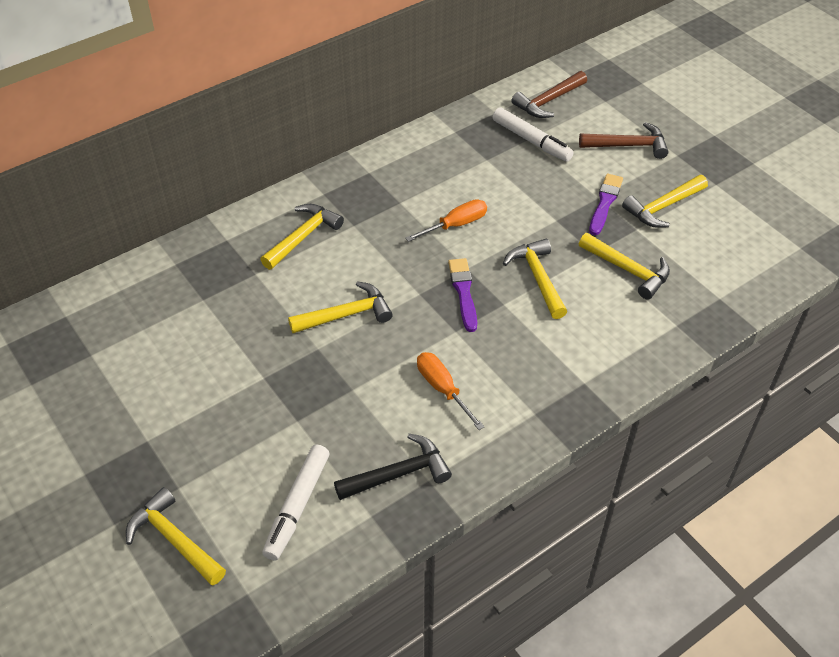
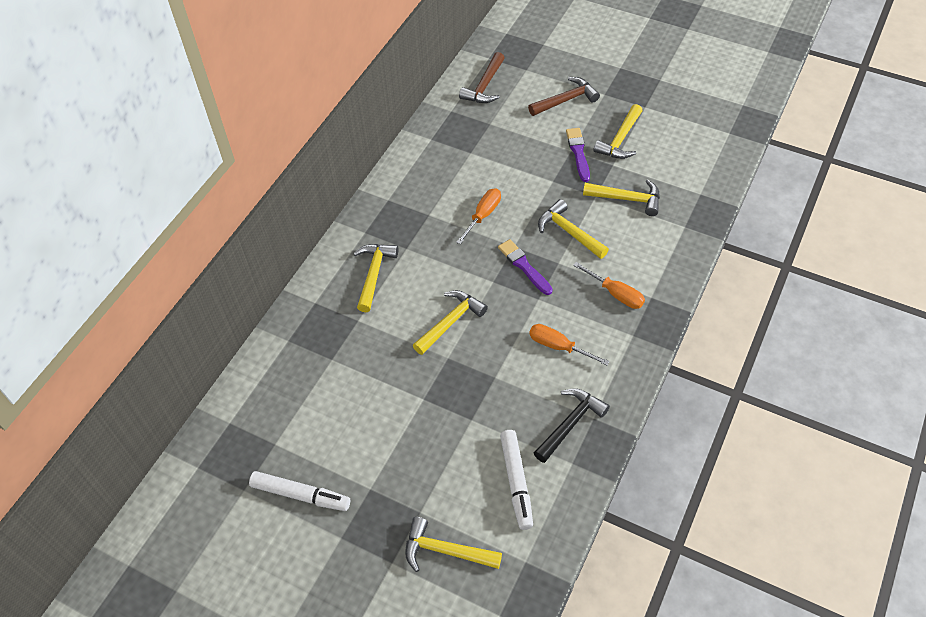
camera: 25 degrees left, 5 degrees up
(531, 140) = (493, 124): white marker -> white marker (300, 495)
(545, 362) = (615, 293): none -> orange screwdriver

